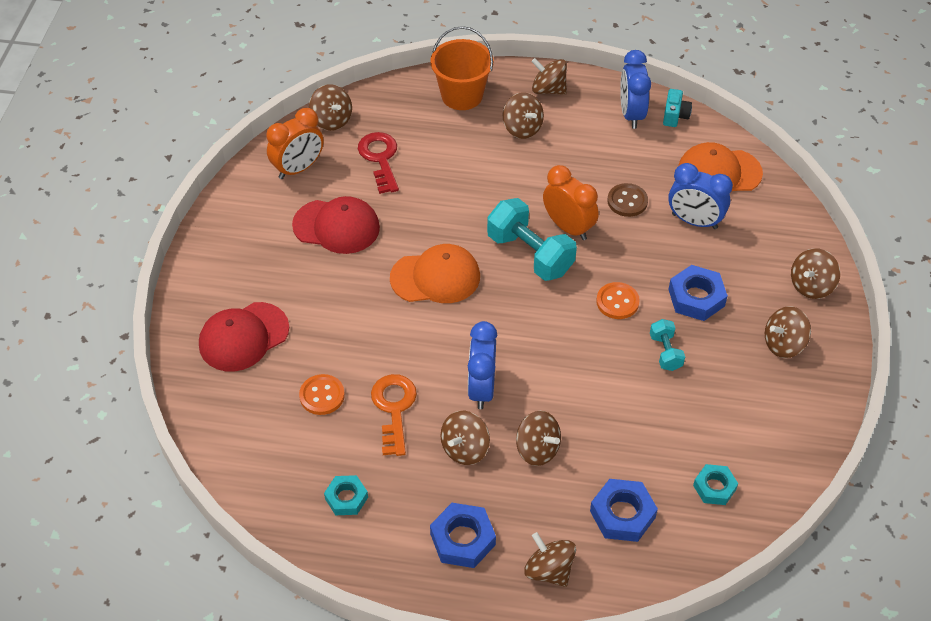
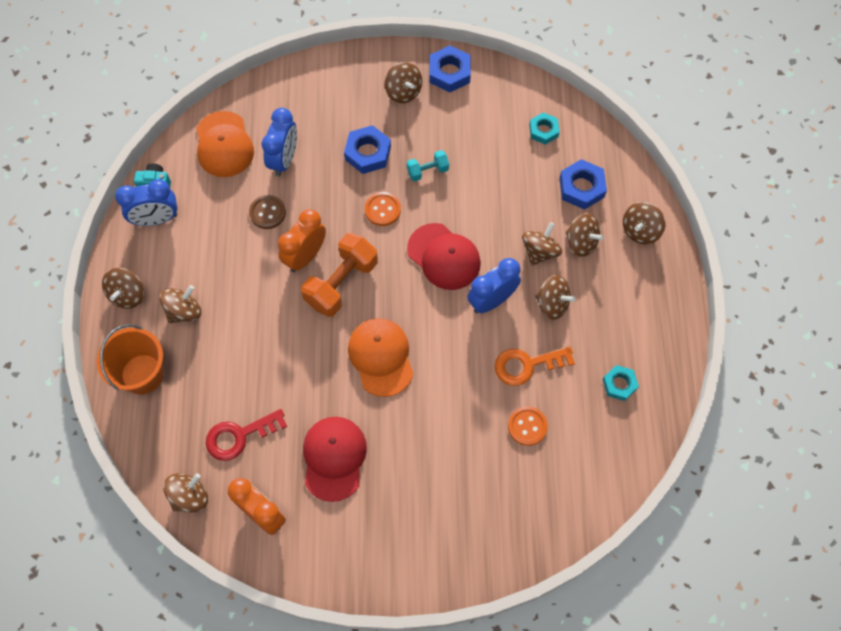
camera: 100 degrees left, 15 degrees up
(243, 337) = (479, 511): red cap -> red cap (444, 256)
(462, 539) = (631, 292): blue nut -> blue nut (449, 73)
(481, 388) = (492, 300): blue clock -> blue clock turned 150 degrees clockwise
(530, 254) = (341, 283): turquoise dumbbell -> orange dumbbell
(811, 286) = (341, 75): brown spinning top -> brown spinning top (581, 242)

